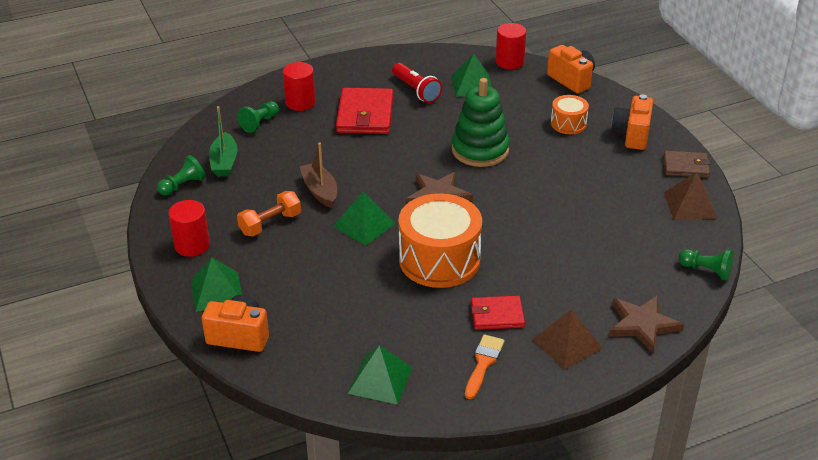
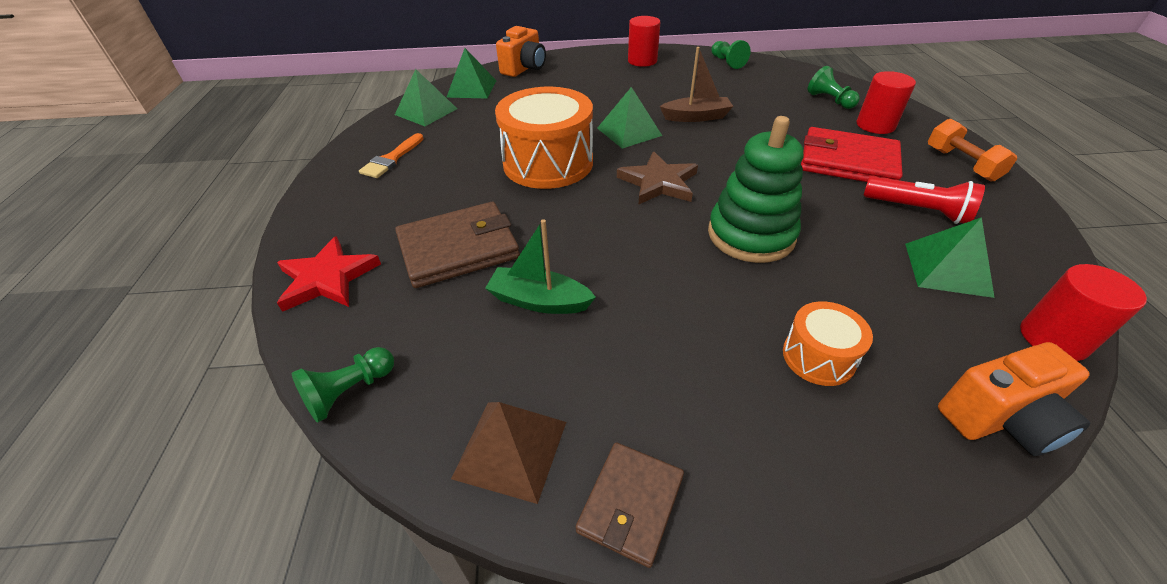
camera: 110 degrees right, 5 degrees up
(216, 291) = (580, 65): green pyramid -> green pyramid (472, 88)
(224, 162) = (759, 79): green boat -> green boat (539, 301)
(270, 224) = (654, 90): orange dumbbell -> orange dumbbell (961, 164)
(416, 90) = (918, 210): red flashlight -> red flashlight turned 135 degrees counterclockwise
(483, 363) = (391, 159): orange brush -> orange brush turned 75 degrees clockwise
(497, 315) = (441, 179): red wallet -> none
(567, 344) = (362, 212): brown pyramid -> none
(572, 272) = (459, 248): none -> brown wallet
(631, 135) = (768, 448): orange camera -> none
(642, 325) = (327, 278): brown star -> red star

